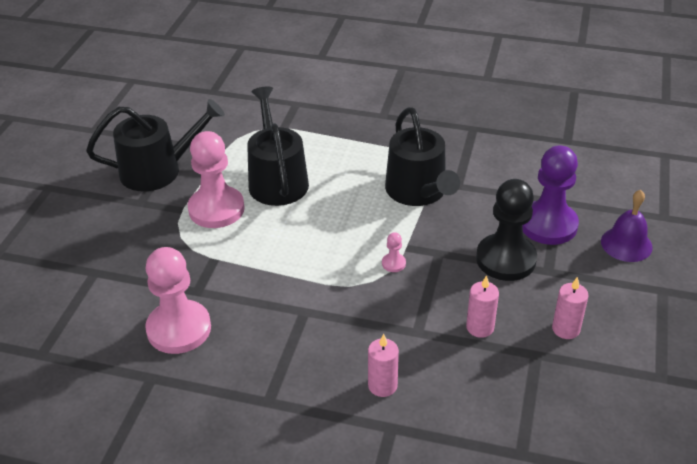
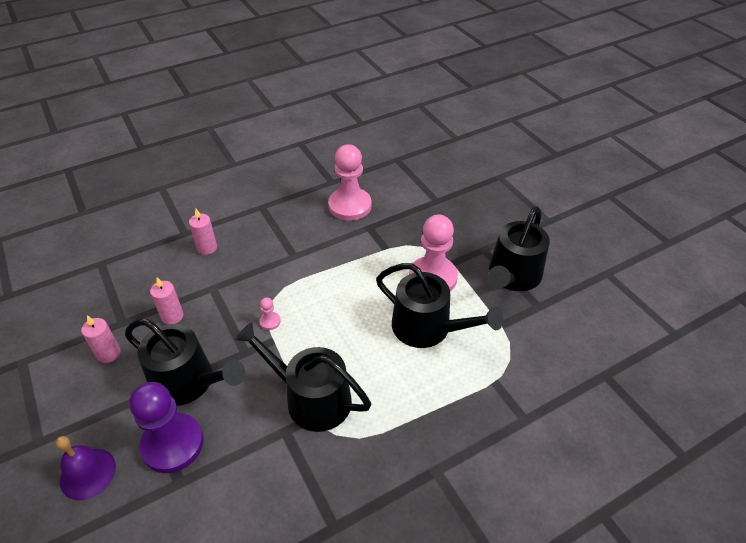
camera: 135 degrees right, 5 degrees up
(506, 259) = (188, 382): black pawn -> black watering can

